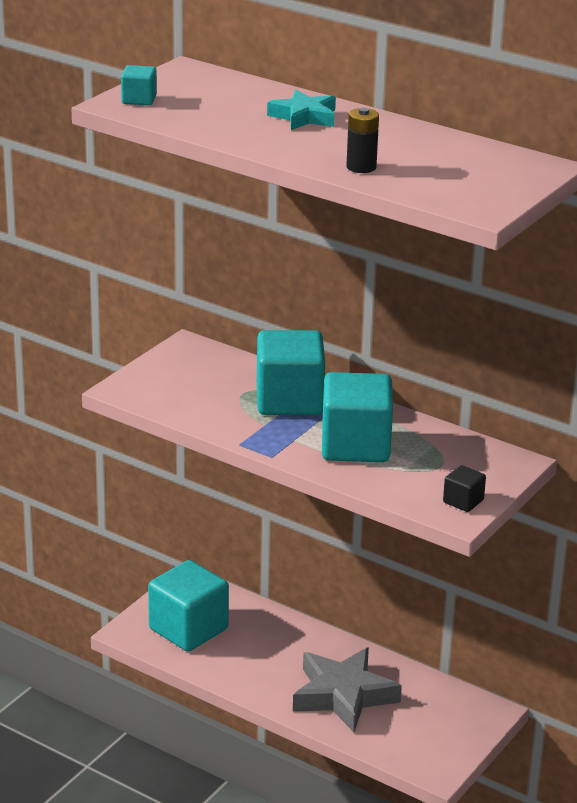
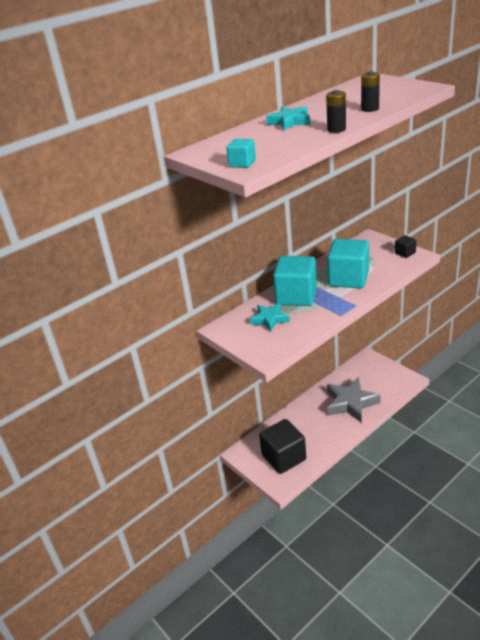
camera: 70 degrees left, 5 degrees up
(188, 629) = (284, 457): turquoise cube -> black cube
(217, 383) = (270, 319): none -> turquoise star
(266, 147) = (336, 129): none -> black battery

